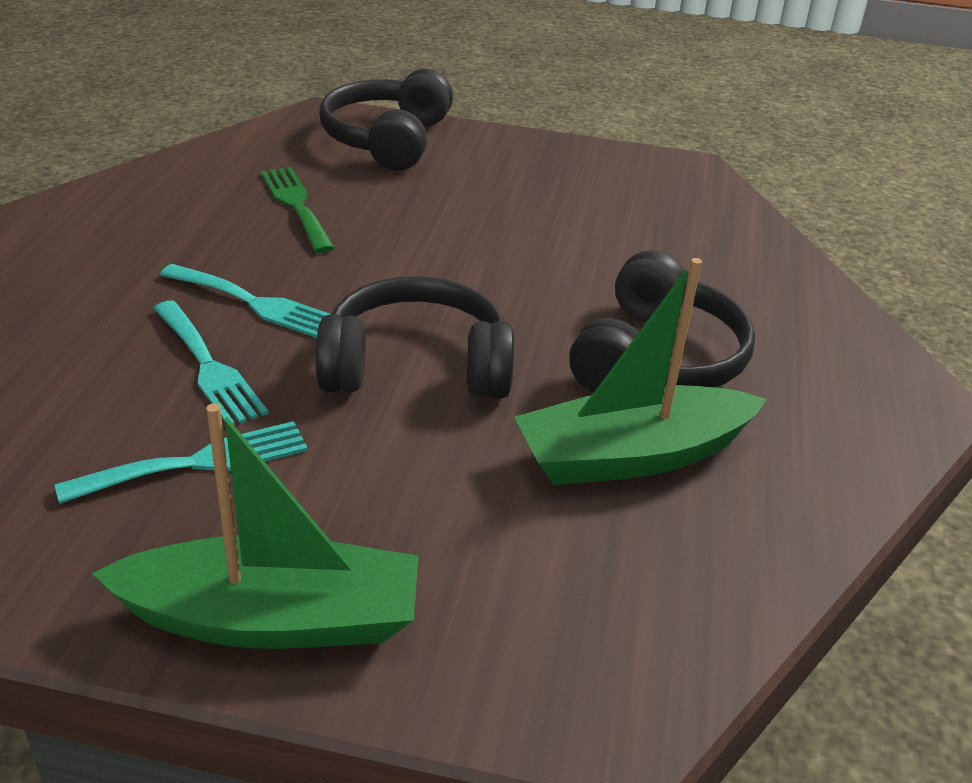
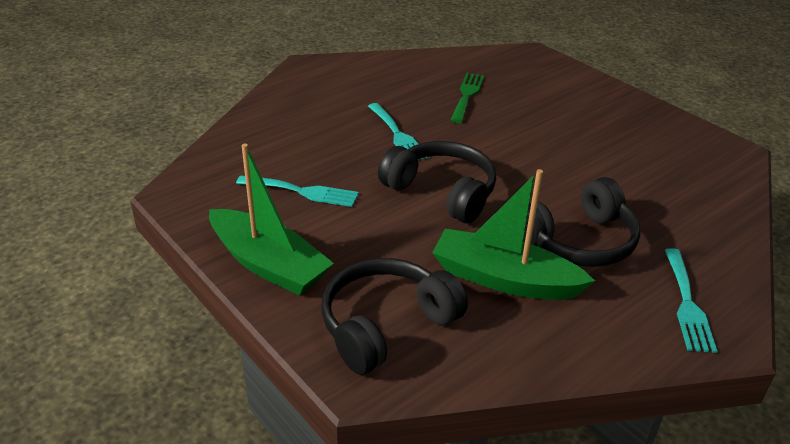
camera: 40 degrees right, 0 degrees up
(209, 367) = (348, 154): turquoise fork -> turquoise fork (687, 304)
(388, 139) = (554, 77): black headphones -> black headphones (386, 325)

